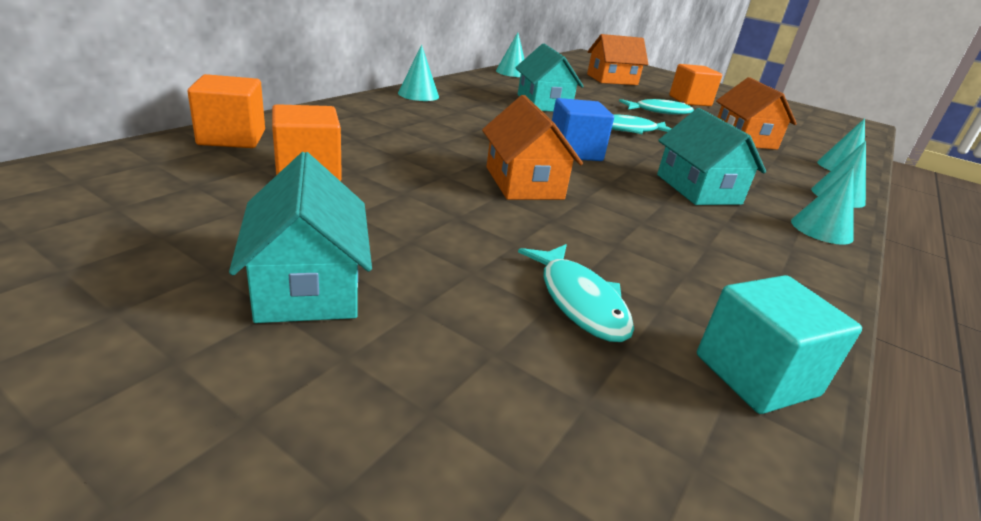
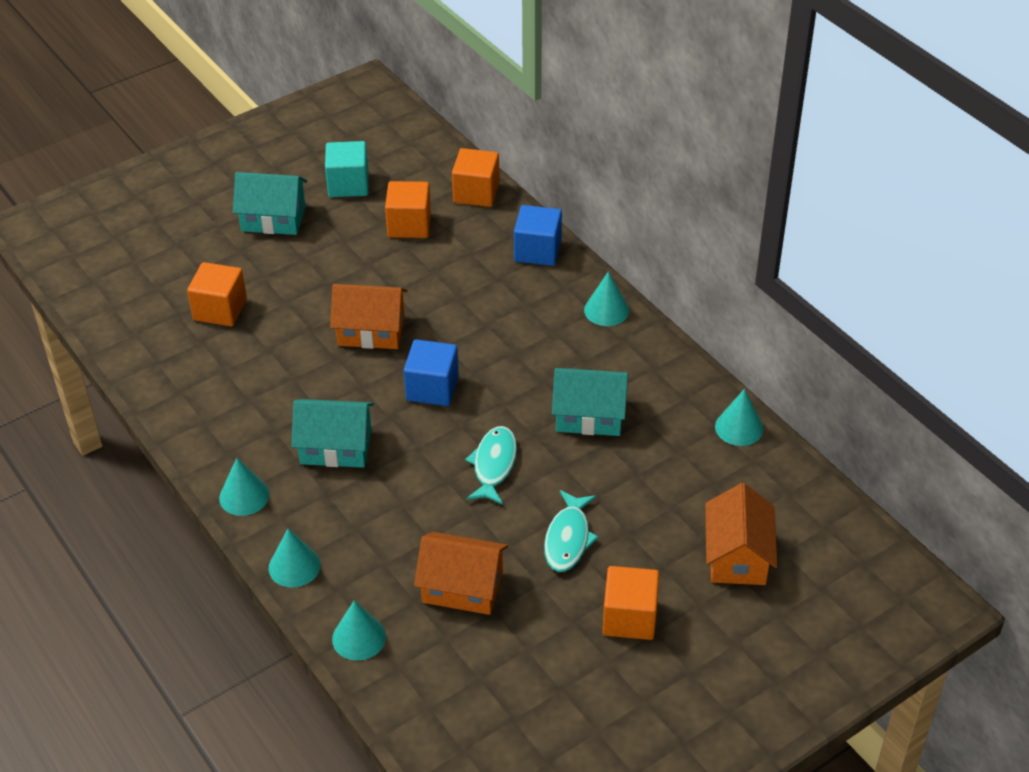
camera: 115 degrees right, 15 degrees up
(343, 113) = (537, 251): none -> blue cube
(579, 301) = (220, 310): turquoise fish -> orange cube
(756, 375) = (139, 352): turquoise cube -> turquoise cube (348, 184)

